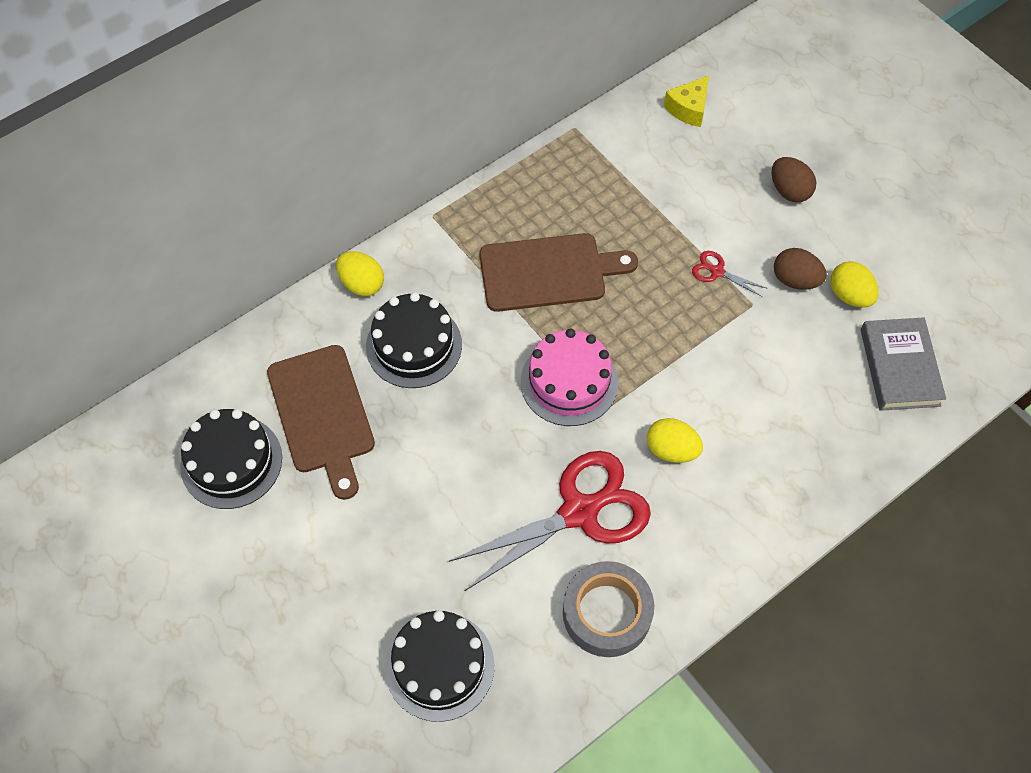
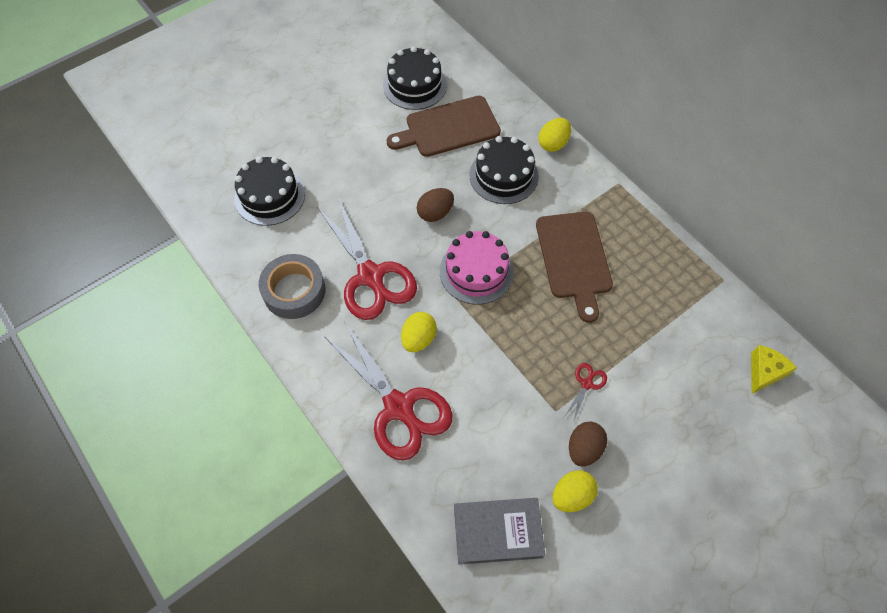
camera: 90 degrees right, 0 degrees up
(688, 109) = (764, 372): yellow cheese -> yellow cheese turned 90 degrees clockwise
(767, 470) = (399, 408): none -> red scissors
(789, 191) = (683, 454): brown egg -> brown egg (435, 213)

